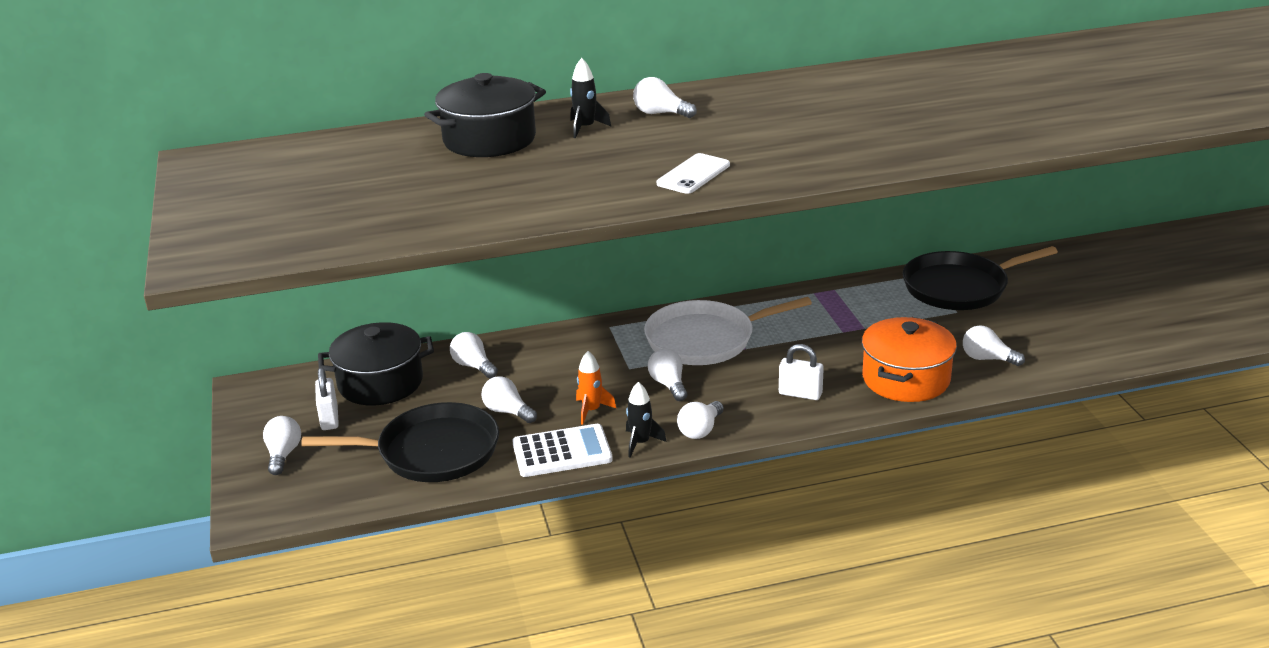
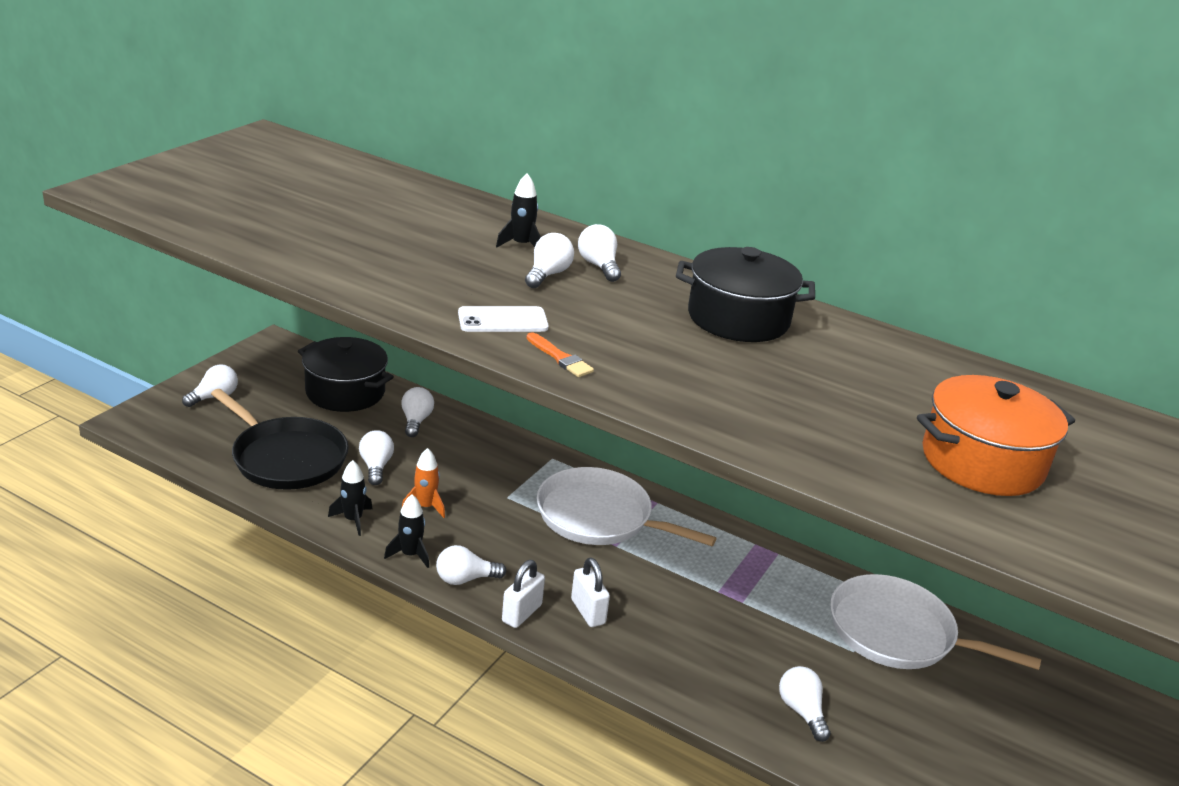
camera: 40 degrees right, 0 degrees up
(329, 418) = (277, 393): white padlock -> white padlock (522, 613)
(489, 139) = (442, 216): black pot -> black pot (738, 319)
(562, 452) = (353, 520): white calculator -> black rocket
(668, 385) = (509, 529): white light bulb -> white light bulb (547, 275)
(774, 173) = (560, 358): none -> orange brush
(906, 379) = (695, 669): orange pot -> orange pot (982, 462)
(960, 287) = (898, 633): black pan -> white pan

